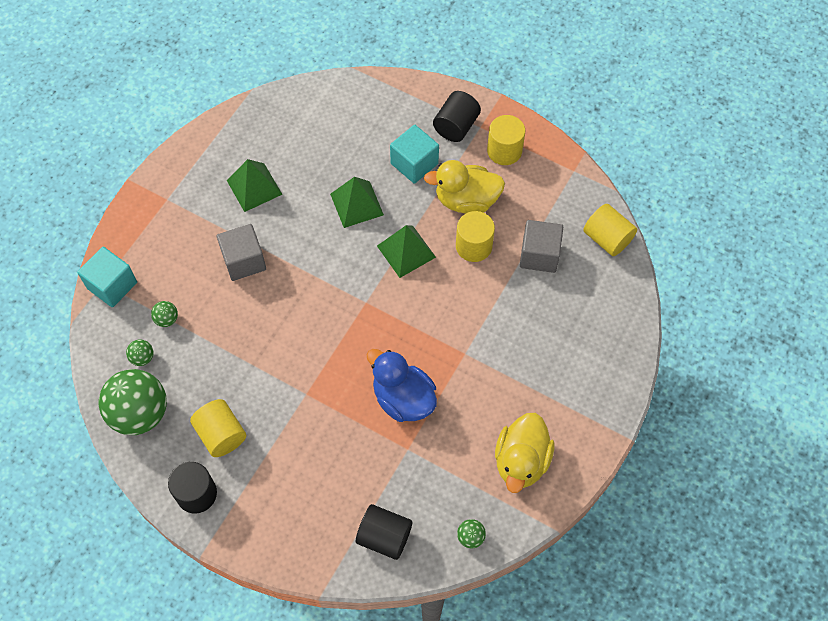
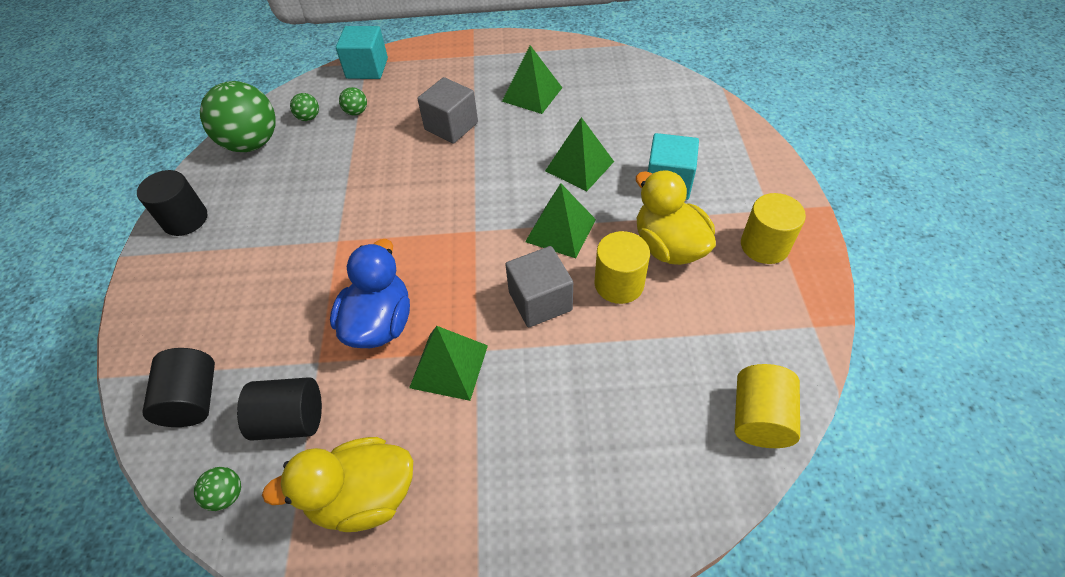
camera: 60 degrees right, 10 degrees down
(221, 434) = (257, 204): yellow cylinder -> none
(456, 126) = (747, 190): black cylinder -> black cylinder (291, 420)
(465, 374) = (449, 366): none -> green pyramid
(539, 255) = (666, 354): grey cube -> grey cube (540, 301)

